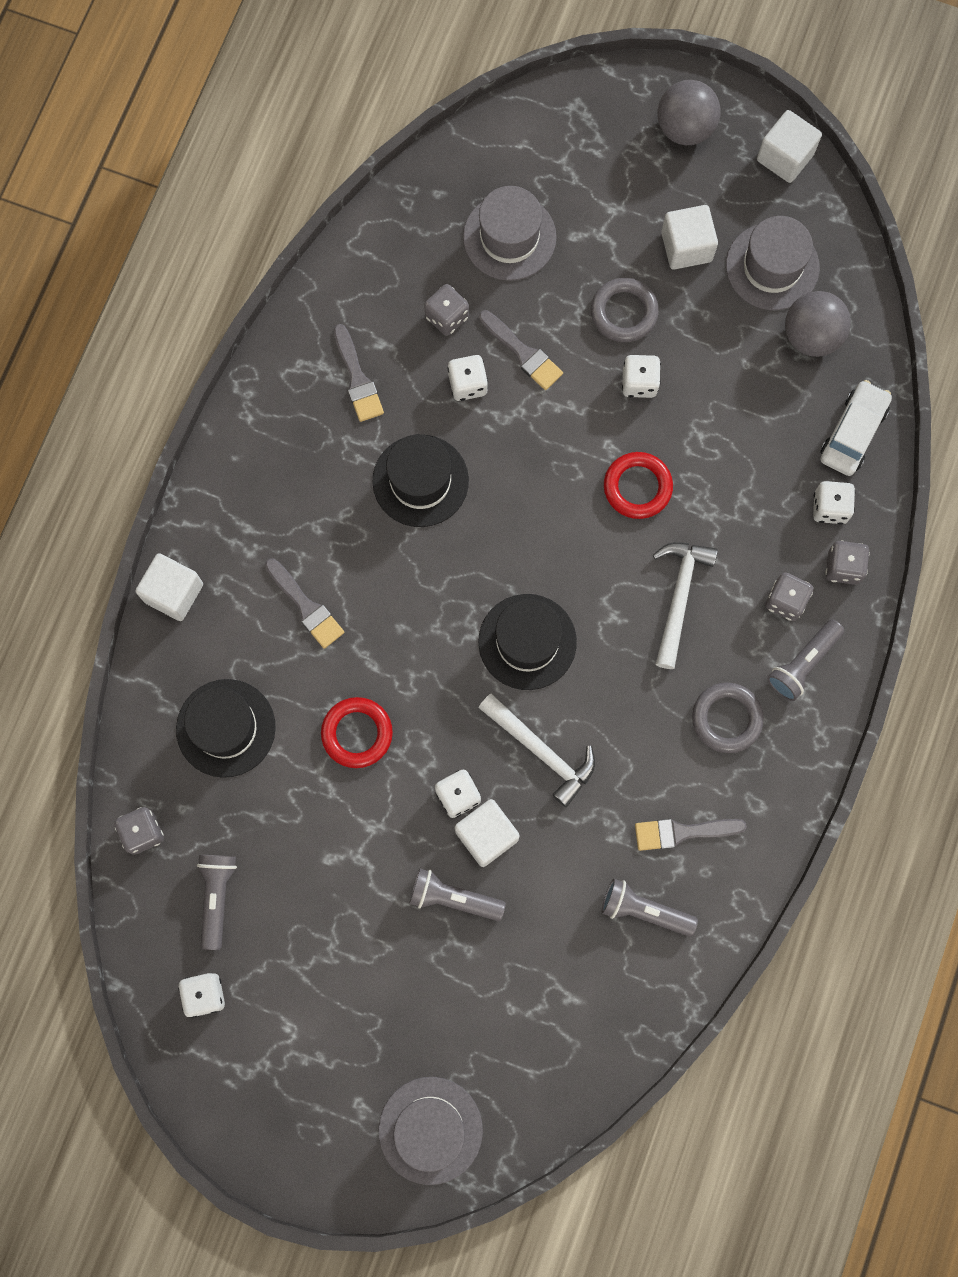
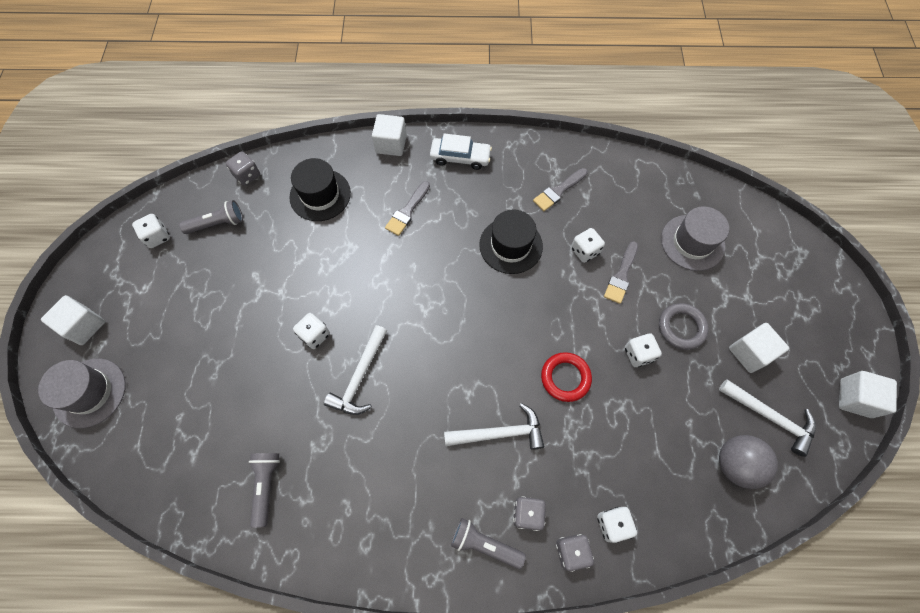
camera: 70 degrees right, 10 degrees down
(357, 733) = (338, 264): red ring -> none
(447, 317) = (621, 225): grey dice -> none
(453, 898) = (246, 355): grey flashlight -> none
(486, 835) = (293, 361): white cube -> white cube (84, 326)
(527, 642) = (431, 343): black hat -> none
(683, 832) = (330, 494): grey brush -> none
(685, 128) = (831, 323): grey ball -> none
(726, 718) = (423, 498): grey ring -> none
(772, 266) = (770, 417): grey hat -> white hammer
(853, 432) = (678, 522): white car -> white car (460, 157)

